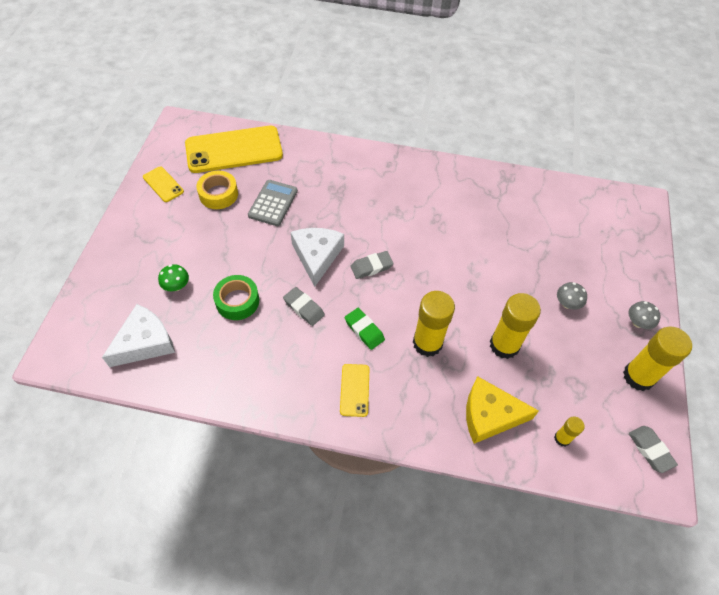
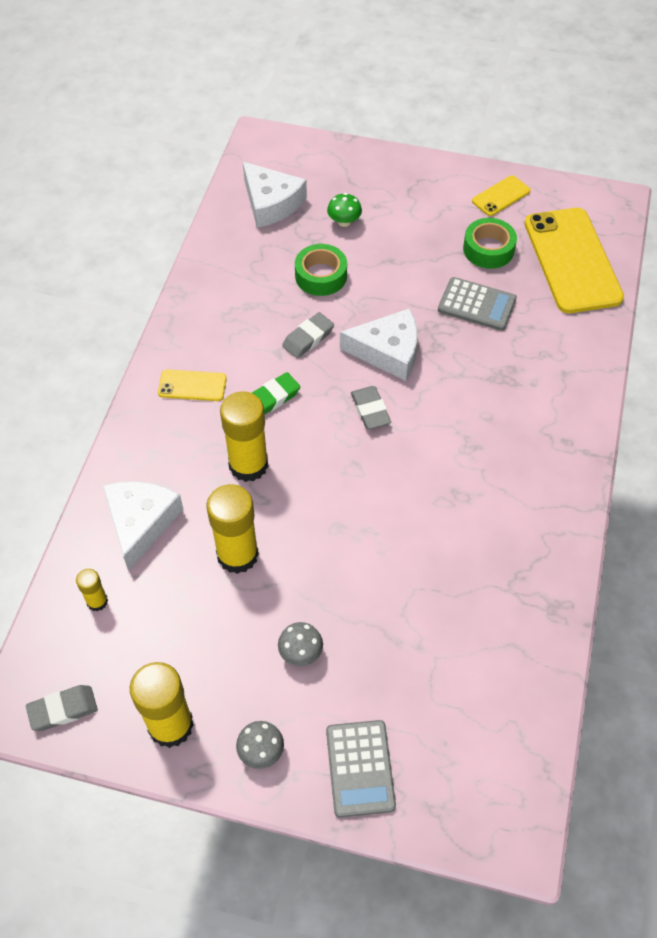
camera: 95 degrees right, 0 degrees up
(218, 194) = (488, 249): yellow tape -> green tape
(489, 415) = (141, 523): yellow cheese -> white cheese
(630, 271) = (360, 768): none -> grey calculator

